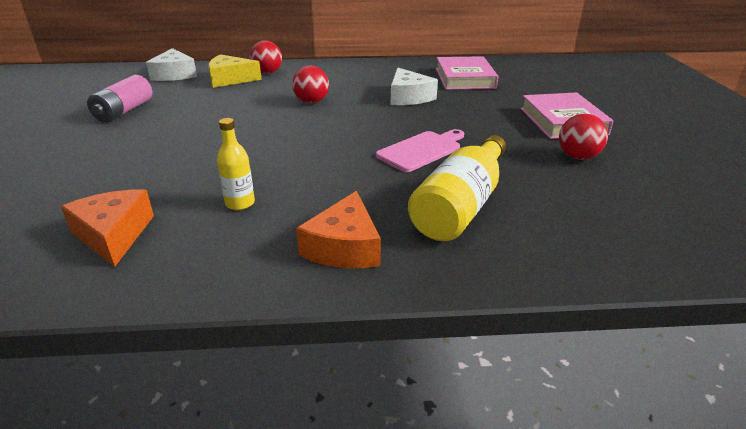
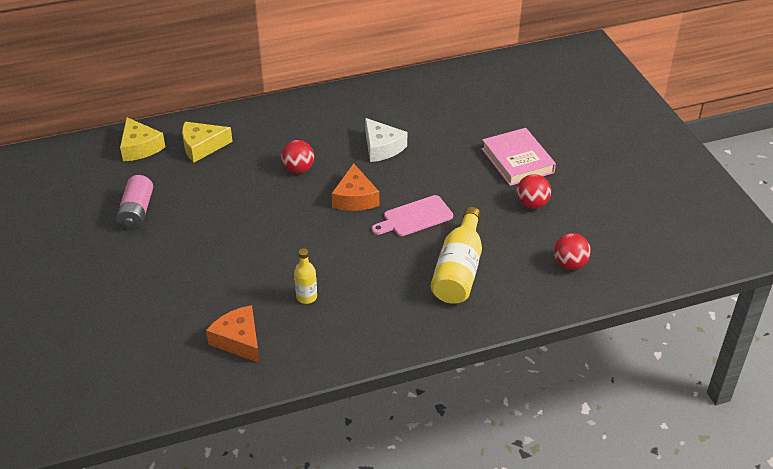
camera: 15 degrees left, 10 degrees up
(174, 74) = (140, 147): white cheese -> yellow cheese
(267, 73) = (232, 129): red ball -> red ball (570, 264)
(344, 247) = (395, 320): orange cheese -> orange cheese (355, 198)
(421, 150) = (415, 217): pink cutting board -> pink cutting board turned 150 degrees counterclockwise
(464, 78) = (423, 108): pink book -> none

